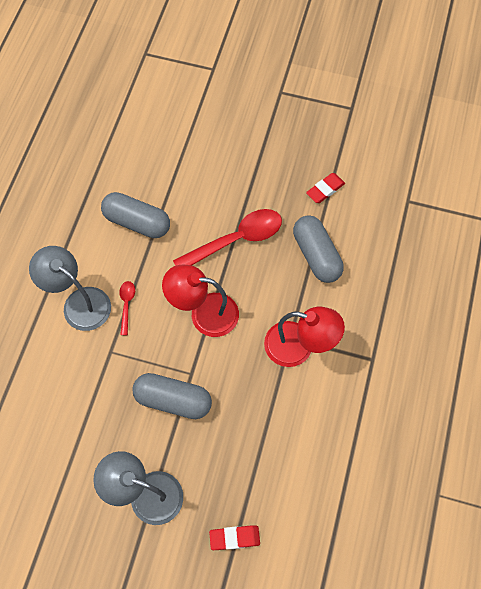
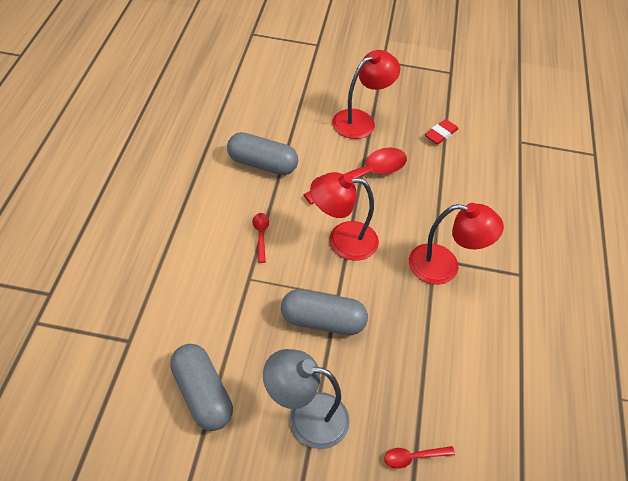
camera: 10 degrees left, 15 degrees down
(79, 302) = (210, 235): grey lamp -> none
(234, 538) = (413, 457): red eraser -> red spoon
(244, 170) = (361, 120): none -> red lamp
(316, 255) = (444, 187): grey capsule -> grey capsule (202, 394)

